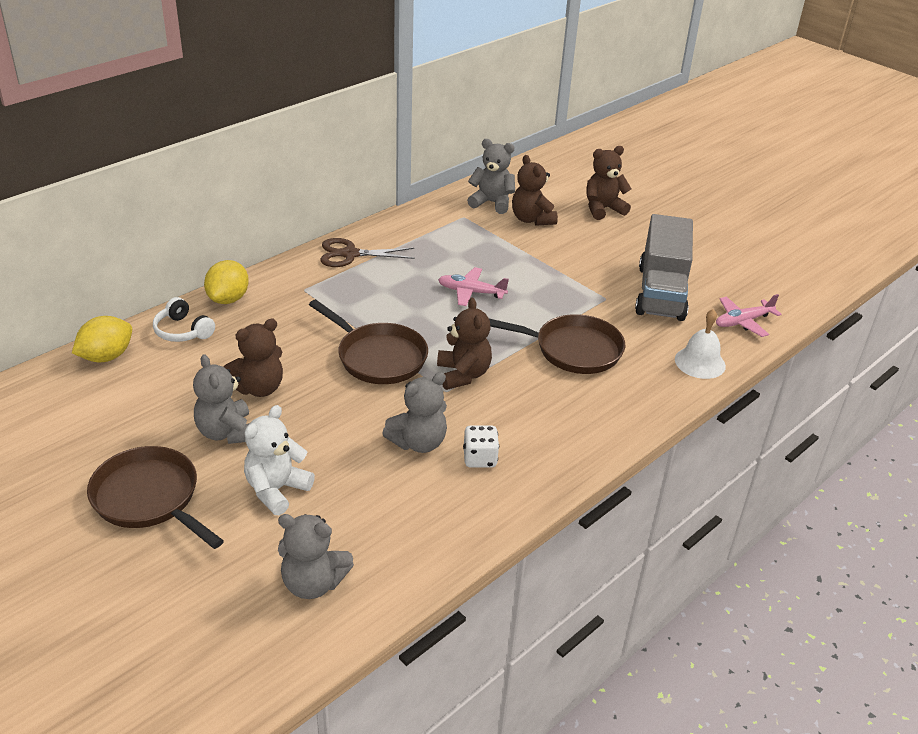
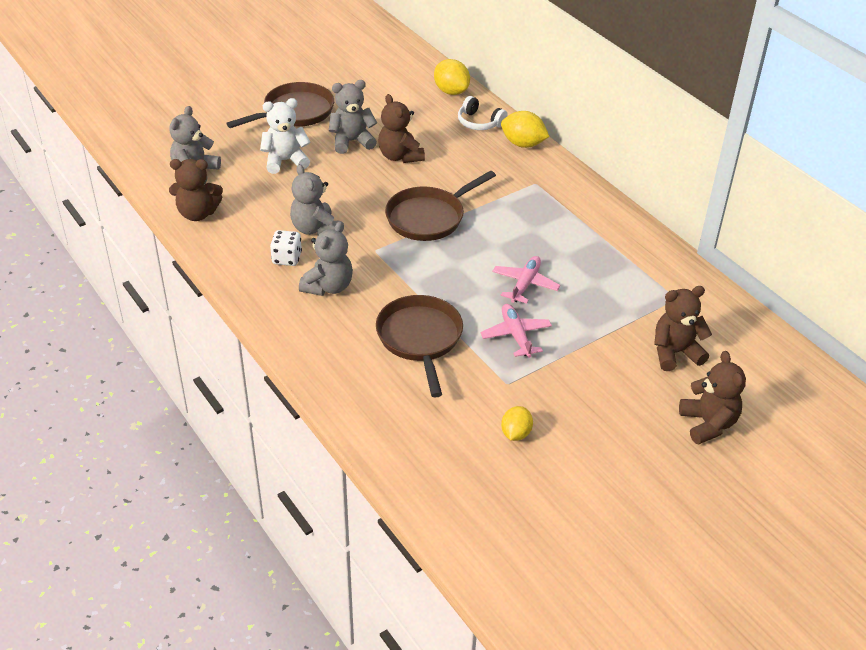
camera: 100 degrees right, 5 degrees up
(183, 331) = (479, 122): white headphones -> white headphones turned 105 degrees counterclockwise
(276, 490) = (285, 161): white teddy bear -> white teddy bear turned 60 degrees counterclockwise
(350, 254) = (595, 213): brown scissors -> none
(463, 374) = (395, 263): brown teddy bear -> brown teddy bear (197, 213)
(492, 203) = (711, 325): grey teddy bear -> grey teddy bear (328, 287)
(572, 350) = (420, 339): brown pan -> brown pan turned 150 degrees clockwise
(661, 292) = (515, 433): grey truck -> yellow lemon
(700, 362) = (382, 432): white bell -> none
(743, 322) = (450, 494): pink plane -> pink plane (516, 335)

